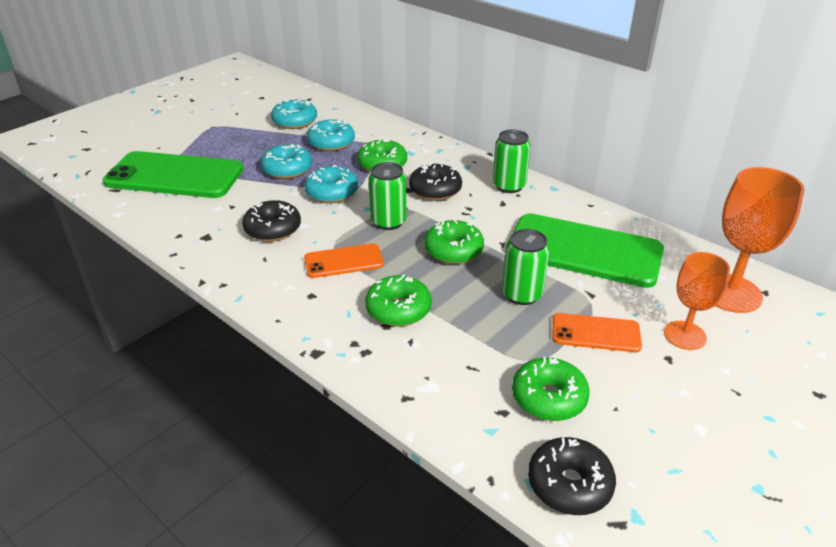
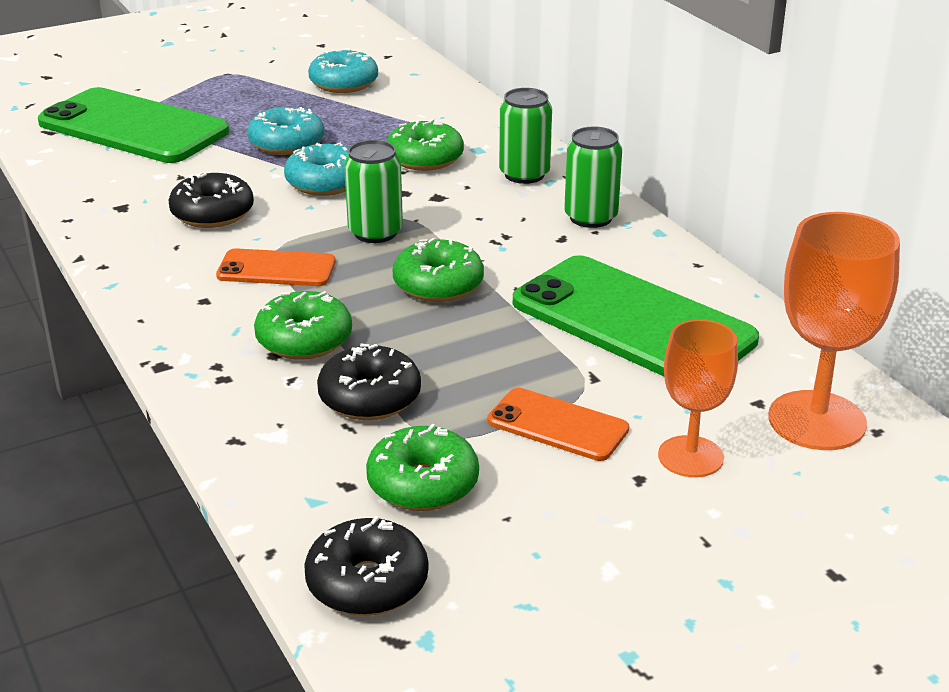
camera: 20 degrees right, 5 degrees down
(331, 143) = (374, 119): turquoise donut -> none
(435, 190) = (475, 204): black donut -> black donut (370, 398)
(522, 294) = (491, 357): green can -> green can (524, 174)

